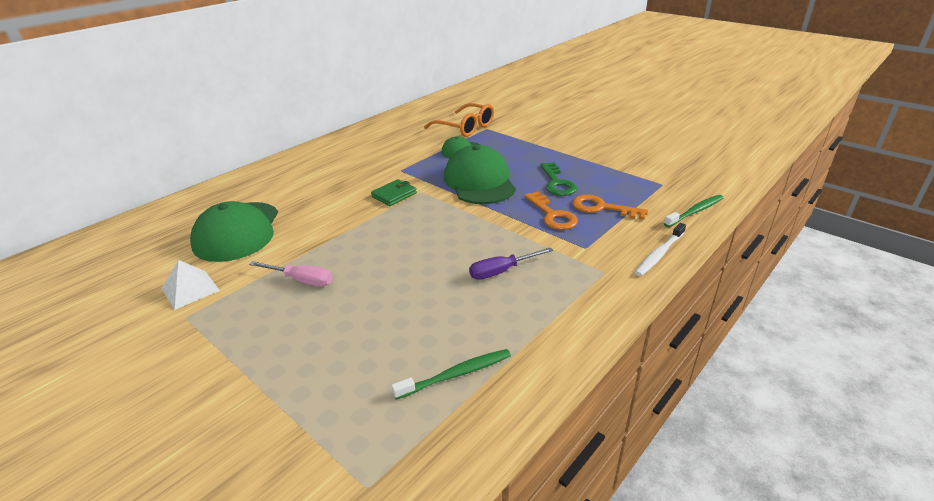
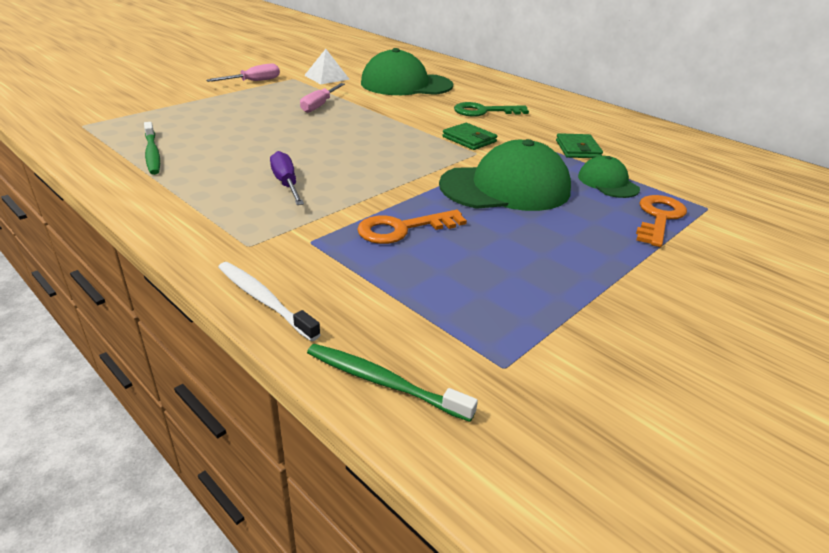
camera: 90 degrees right, 0 degrees up
(190, 351) = (253, 81): none -> pink screwdriver
(408, 156) = (578, 149): none -> green wallet
(465, 127) = (702, 191): orange glasses -> none
(557, 183) = (504, 246): green key -> green key (484, 111)
(602, 208) = (416, 274): orange key -> orange key (659, 218)
(695, 211) = (383, 382): green toothbrush -> green toothbrush turned 150 degrees clockwise

